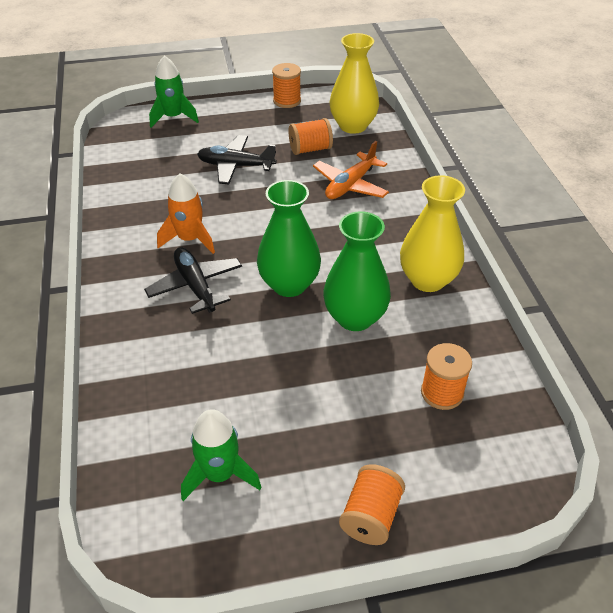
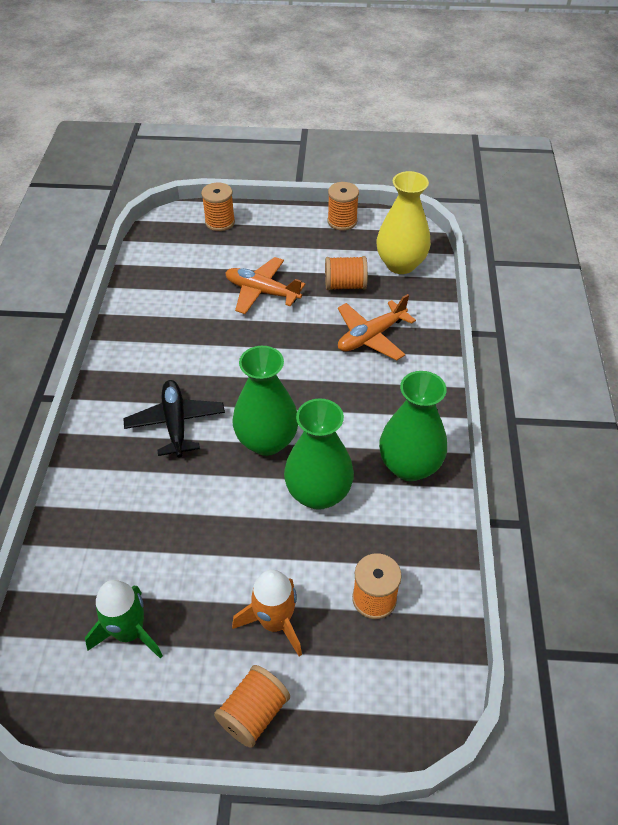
camera: 15 degrees right, 5 degrees up
(173, 117) = (220, 222): green rocket -> orange spool
(189, 239) = (188, 369): orange rocket -> orange rocket (275, 622)
(236, 166) = (262, 292): black plane -> orange plane
(427, 280) = (409, 466): yellow vase -> green vase

